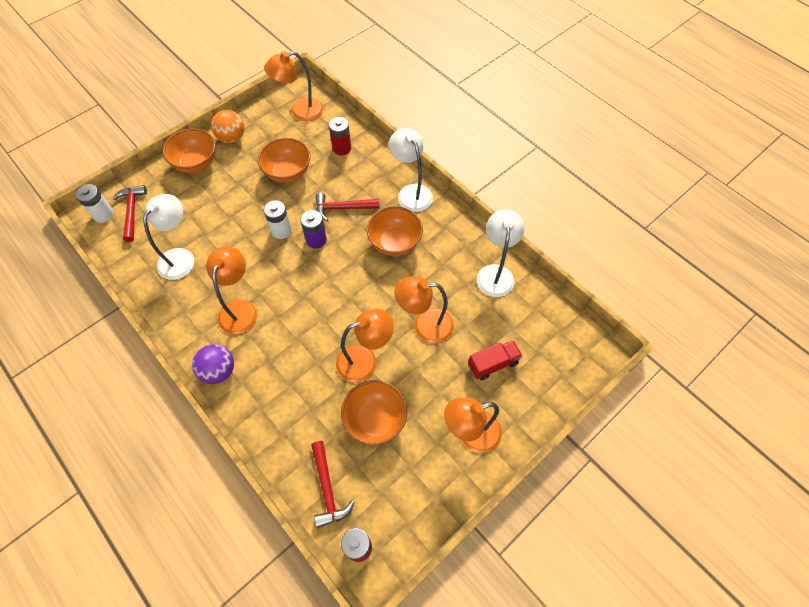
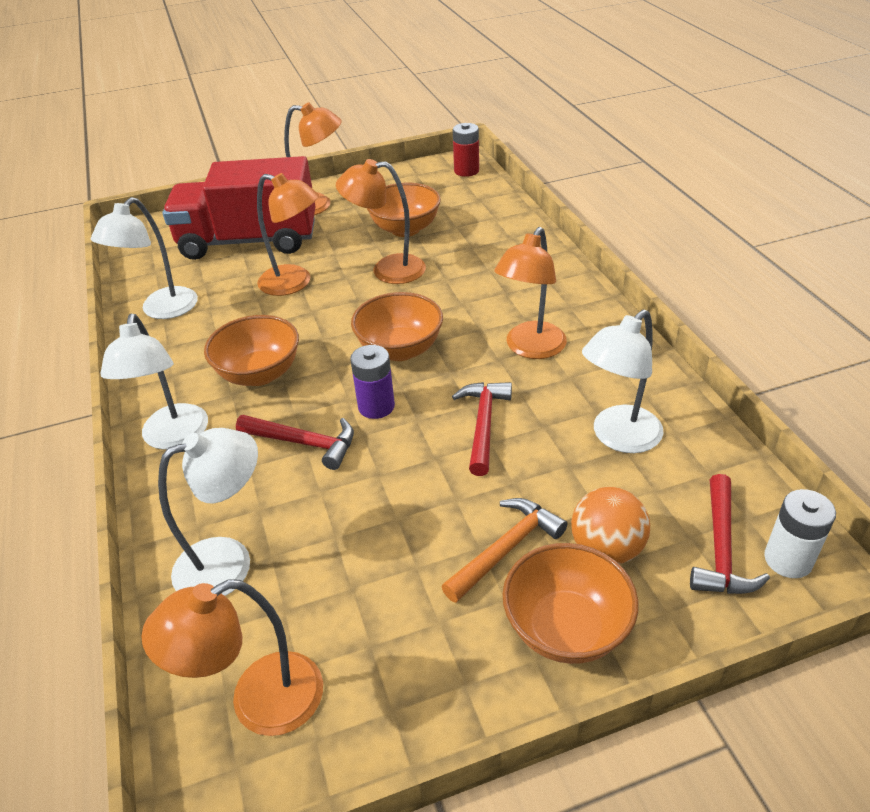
camera: 155 degrees left, 20 degrees down
(219, 371) = (574, 295): purple ball -> none
(226, 185) = (506, 548): none -> orange hammer
(232, 138) = (462, 675): orange ball -> orange ball (606, 549)
(281, 230) = (427, 435): white battery -> none
(288, 172) = (367, 540): orange bowl -> orange bowl (400, 350)
(300, 111) = (259, 702): orange lamp -> orange lamp turned 150 degrees clockwise
(327, 489) = (479, 200): red hammer -> red hammer (483, 424)
(341, 148) = (229, 562): red battery -> white lamp
(493, 364) = (249, 241): red truck -> red truck, size x2.28

